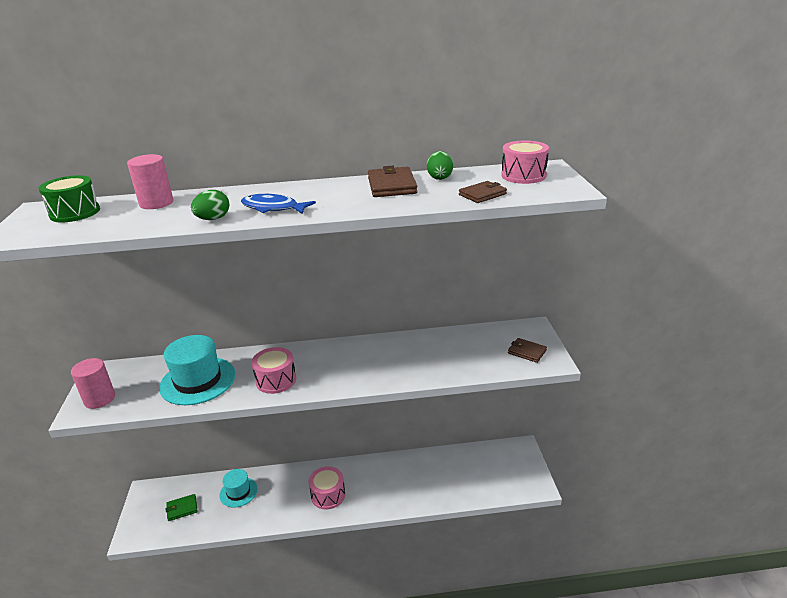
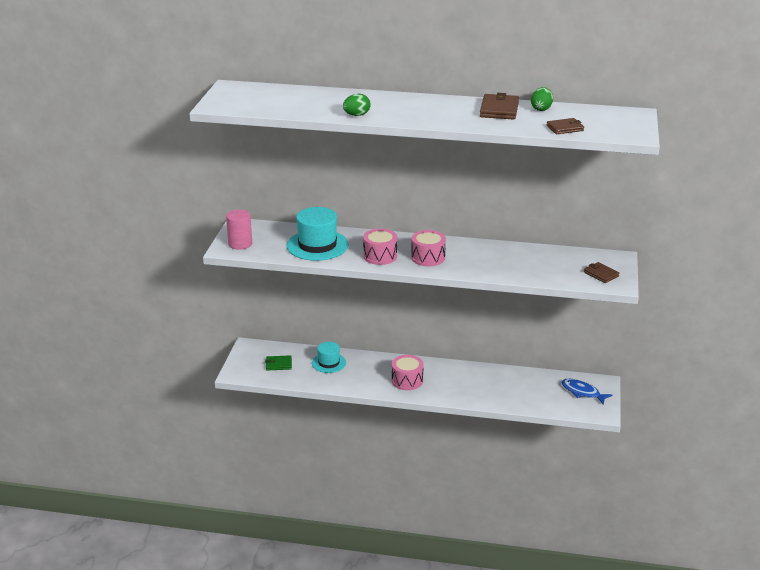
camera: 15 degrees right, 0 degrees up
(75, 213) = (257, 94): green drum -> none
(156, 203) = (316, 96): pink cylinder -> none
(273, 208) = (402, 114): blue fish -> blue fish (582, 392)
(523, 175) = (610, 118): pink drum -> pink drum (428, 257)

